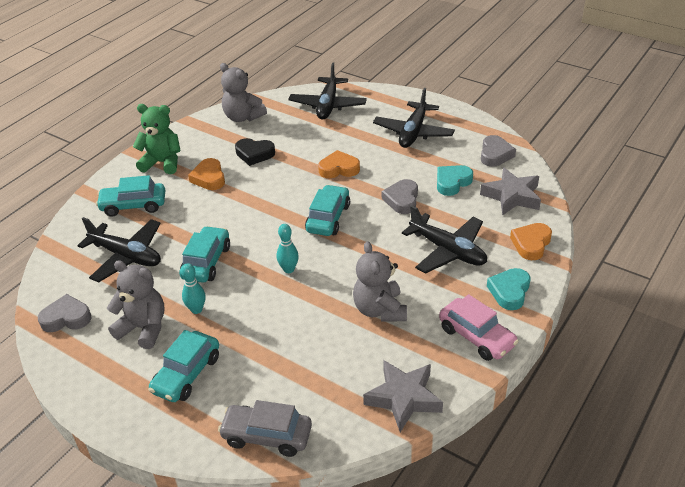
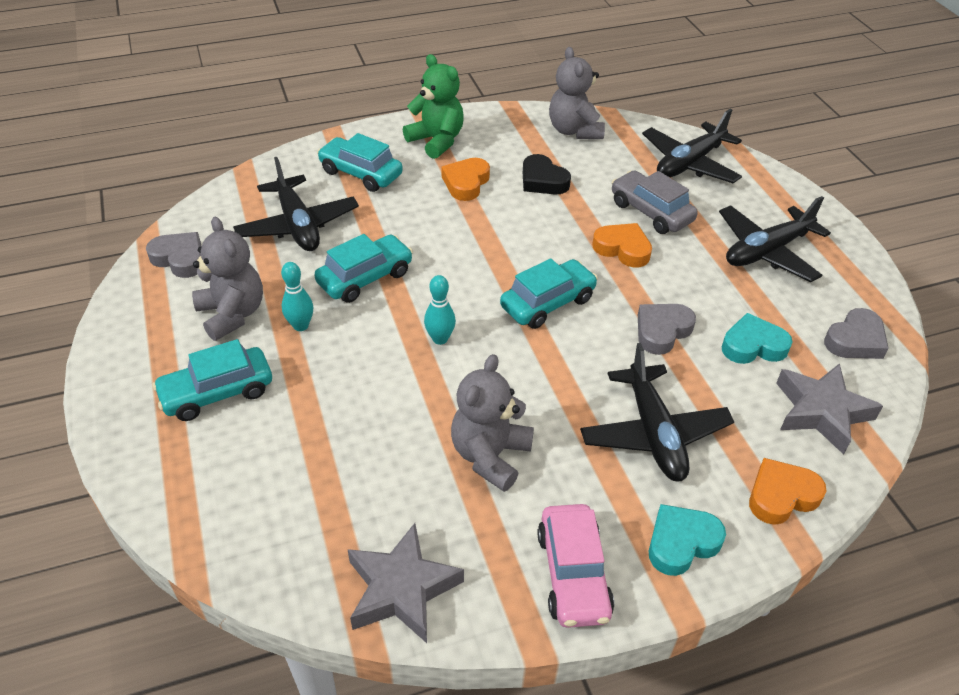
camera: 35 degrees right, 5 degrees up
(267, 436) = (216, 522): grey car -> grey car (651, 212)

